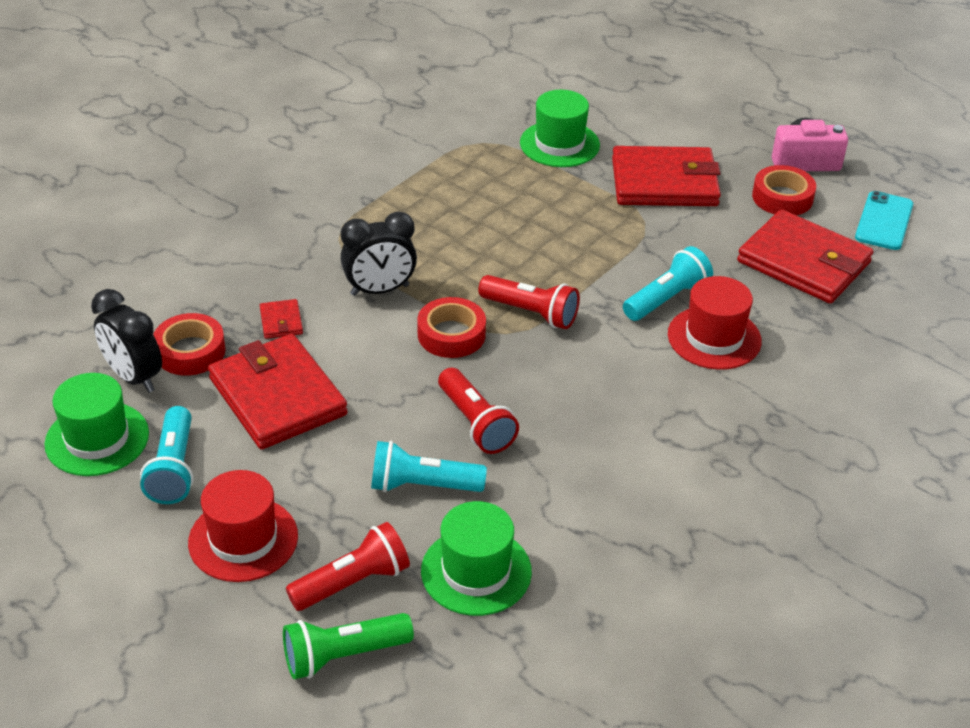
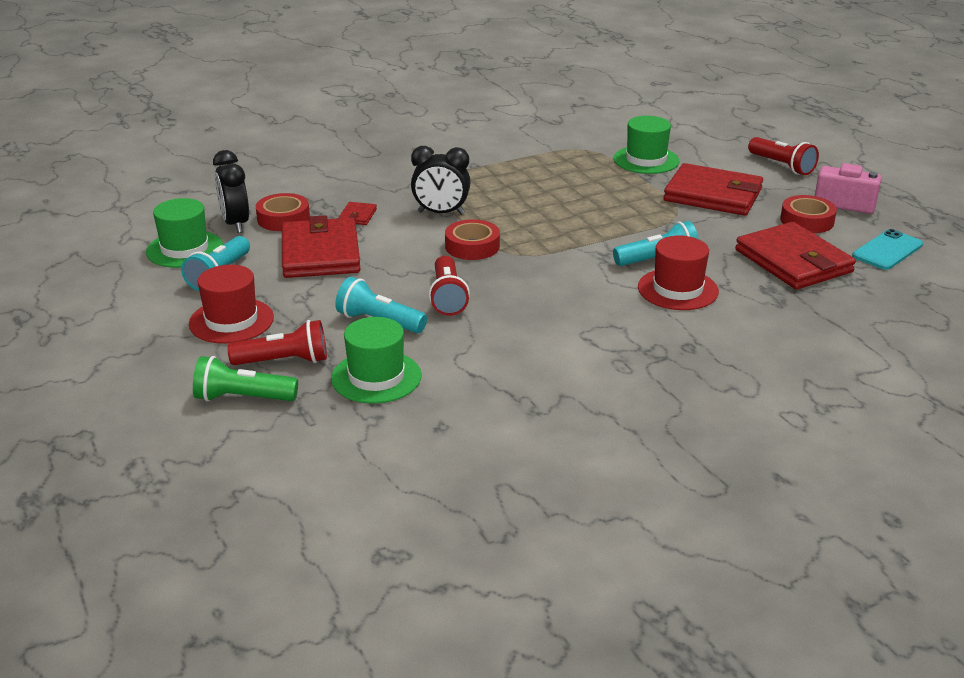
camera: 25 degrees right, 10 degrees down
(531, 313) = (542, 247): red flashlight -> red flashlight (782, 166)

